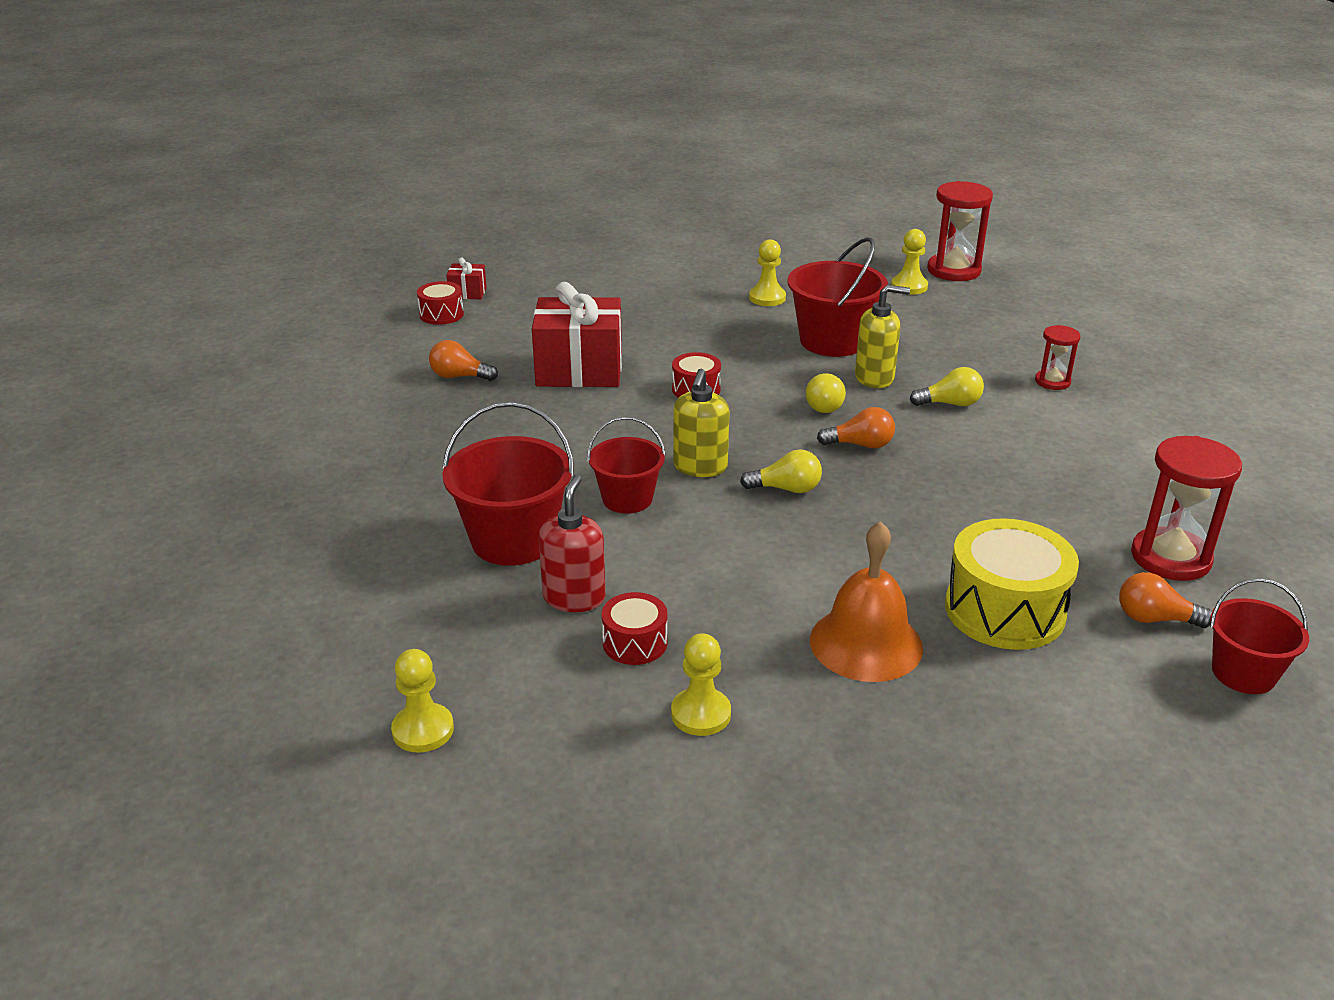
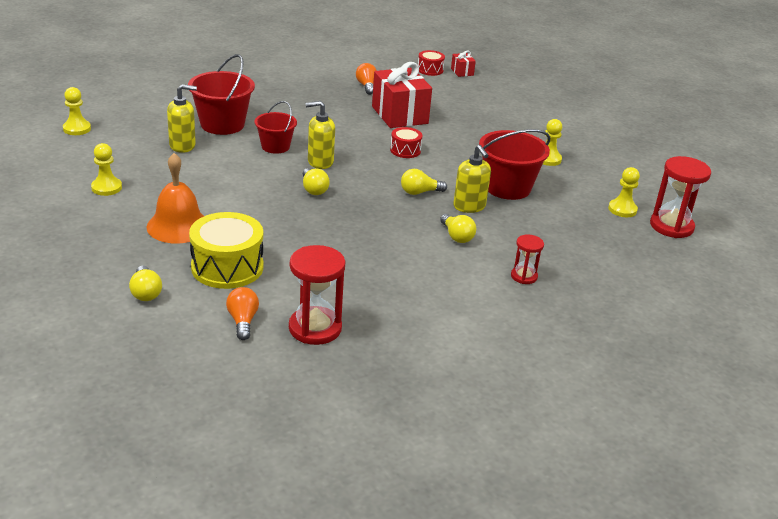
camera: 65 degrees right, 0 degrees up
(574, 597) = (183, 146): red soap dispenser -> yellow soap dispenser
(635, 643) = (153, 165): red drum -> none
(860, 445) = (379, 208): orange light bulb -> none
(1073, 708) = (146, 292): none -> yellow light bulb
(1243, 673) = (200, 355): red bucket -> none

